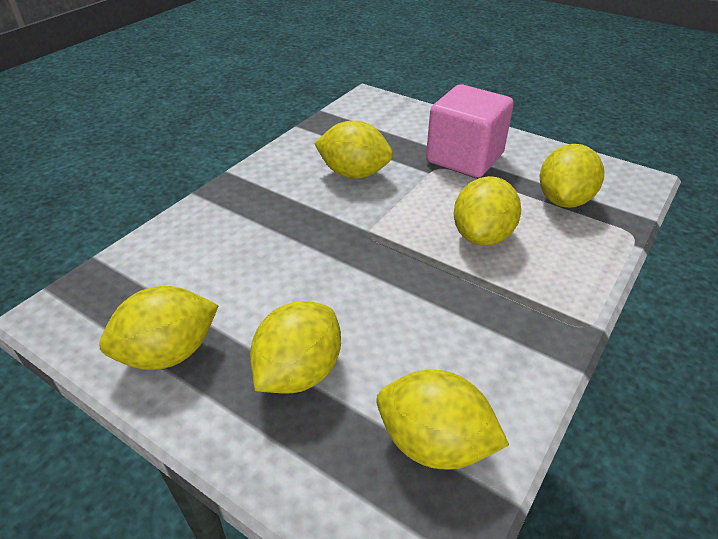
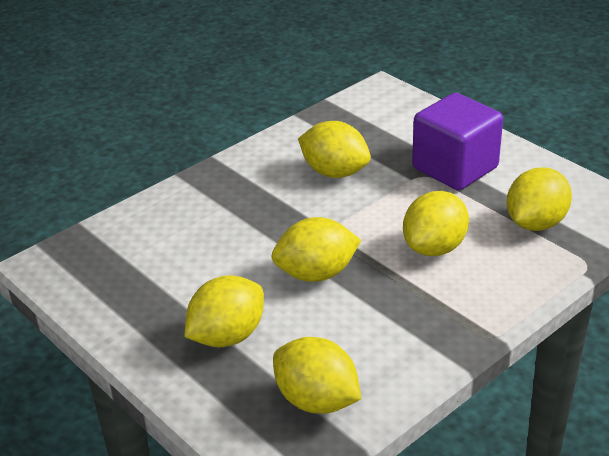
camera: 15 degrees right, 5 degrees down
(169, 353) = (127, 307): yellow lemon -> yellow lemon (316, 274)
(464, 158) = (455, 168): pink cube -> purple cube

